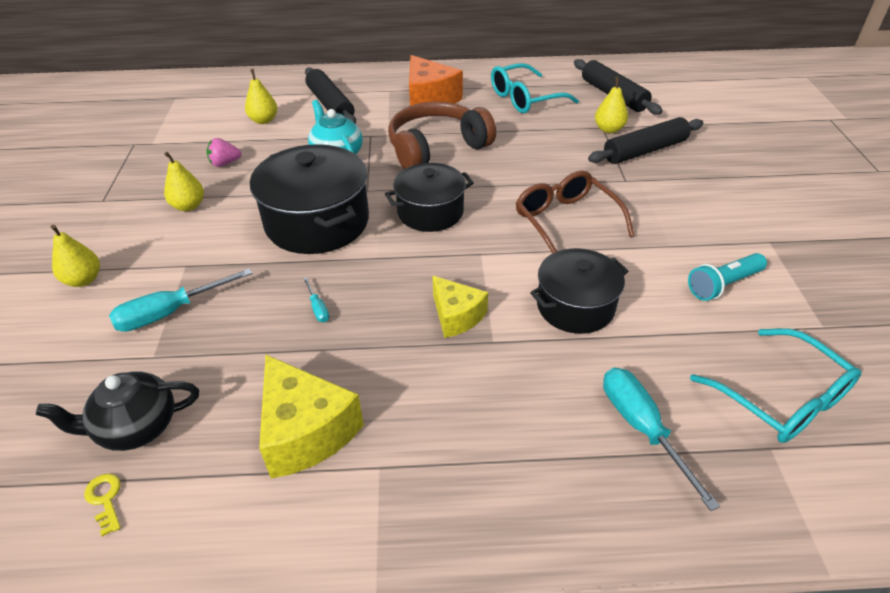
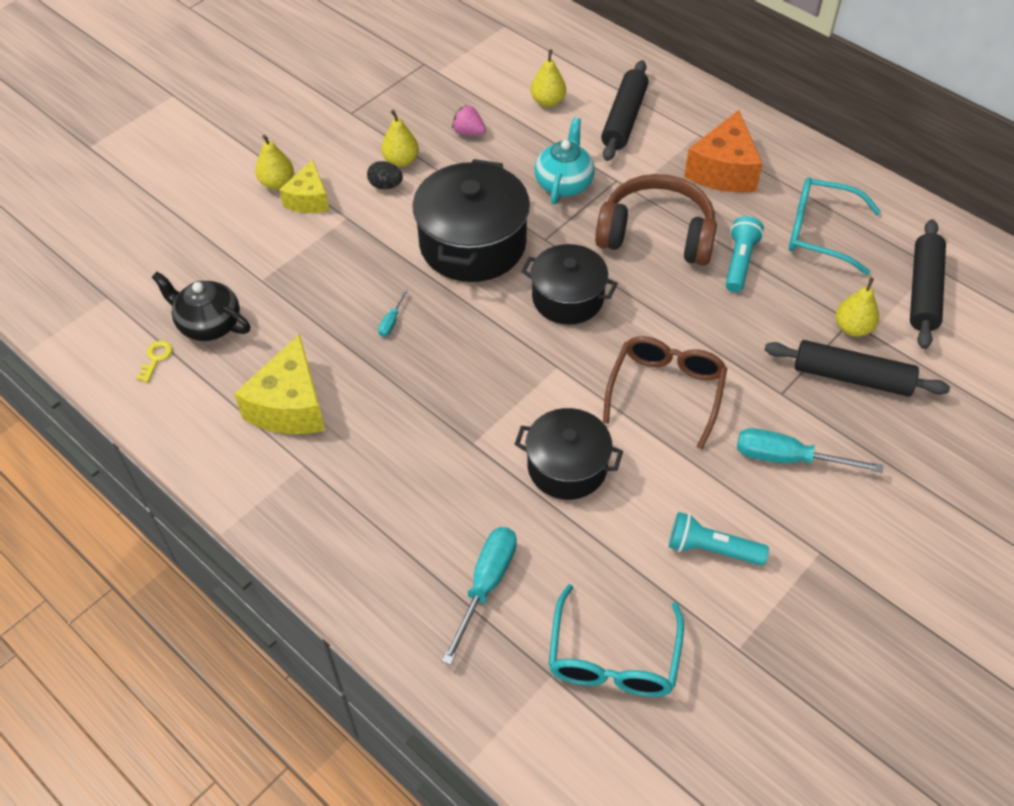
camera: 45 degrees right, 10 degrees up
(170, 312) = (301, 252): turquoise screwdriver -> turquoise screwdriver (788, 458)
(195, 227) = (385, 185): none -> black egg
(456, 316) = (473, 403): yellow cheese -> yellow cheese (309, 199)
(505, 134) = (740, 262): none -> turquoise flashlight

